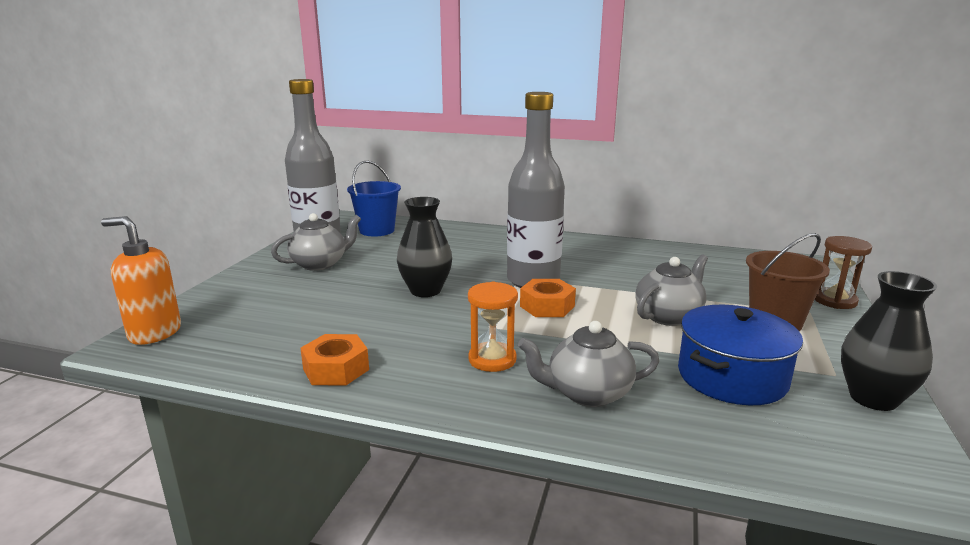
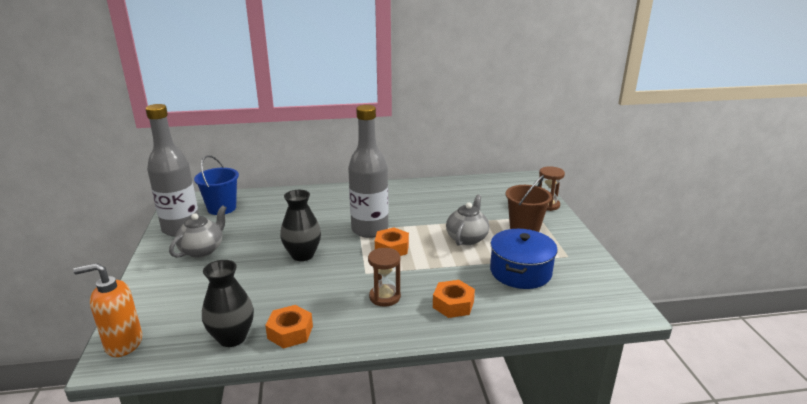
camera: 25 degrees left, 5 degrees up
(492, 359) = (385, 297): orange hourglass -> brown hourglass
(587, 393) = (453, 304): grey teapot -> orange nut
(873, 398) = (590, 266): black vase -> black vase (232, 337)

